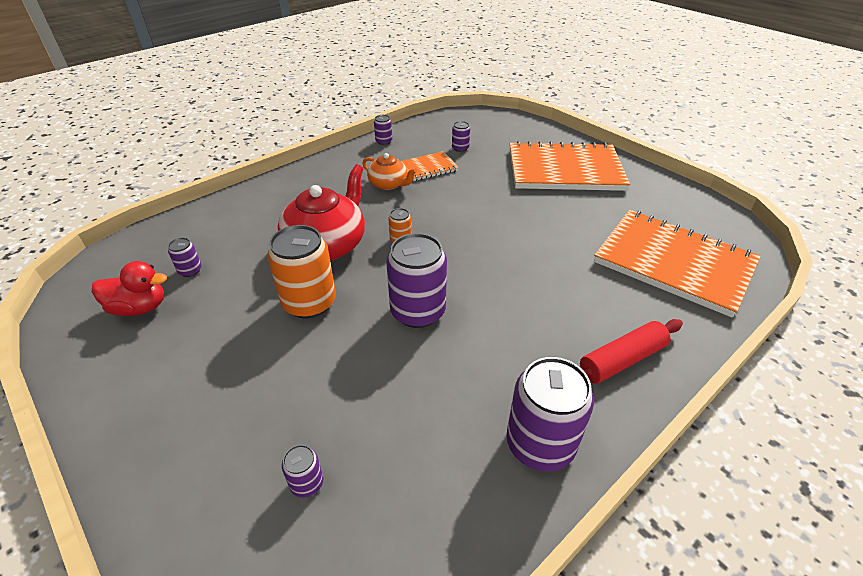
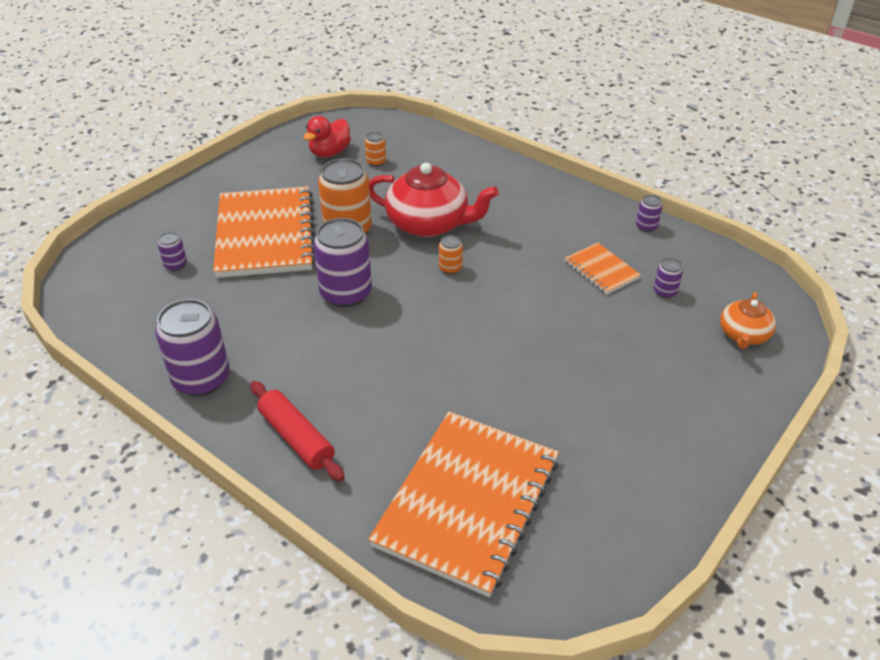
camera: 80 degrees right, 0 degrees up
(139, 308) = (329, 153): red duck -> red duck turned 45 degrees clockwise
(190, 270) = (376, 162): purple can -> orange can
(389, 184) = (551, 245): orange teapot -> orange teapot (743, 335)
(564, 170) = (658, 397): orange notebook -> orange notebook (265, 235)

